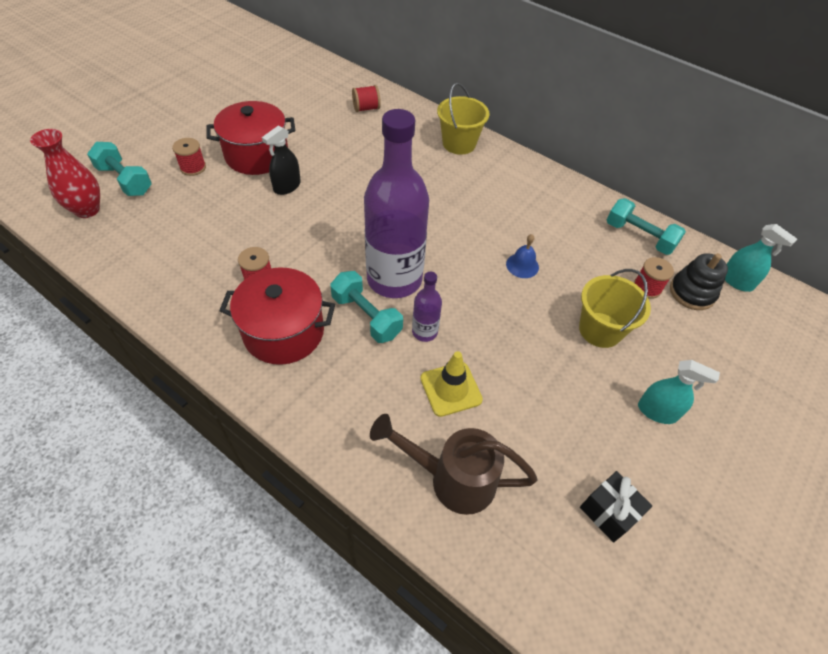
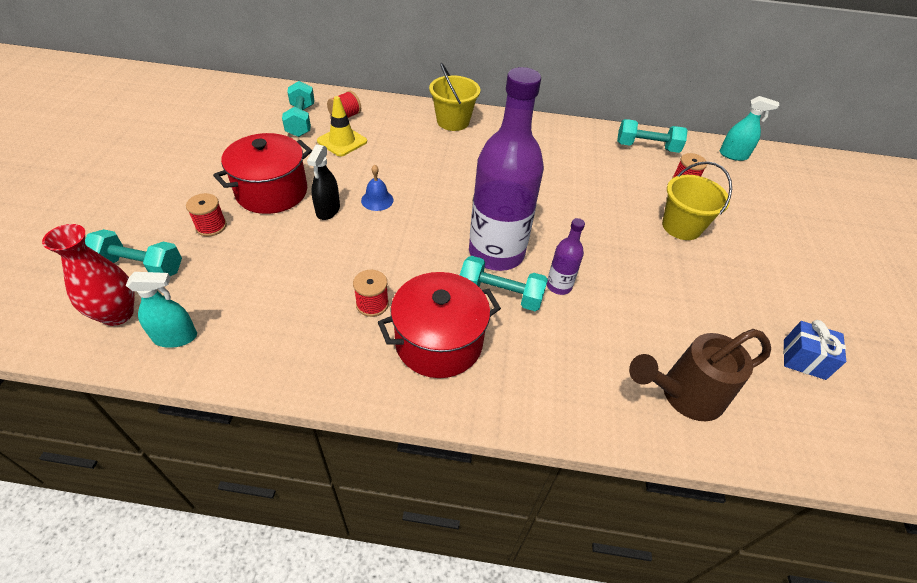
camera: 30 degrees left, 5 degrees down
(327, 100) = (301, 120): none -> turquoise dumbbell
(451, 389) = (619, 323): yellow traffic cone -> yellow traffic cone (342, 141)
(522, 265) = (586, 200): blue bell -> blue bell (377, 200)
(608, 512) = (804, 359): black gift -> blue gift
(657, 411) = (767, 269): turquoise spray bottle -> turquoise spray bottle (175, 337)
(692, 292) = (714, 174): black stacking toy -> none

